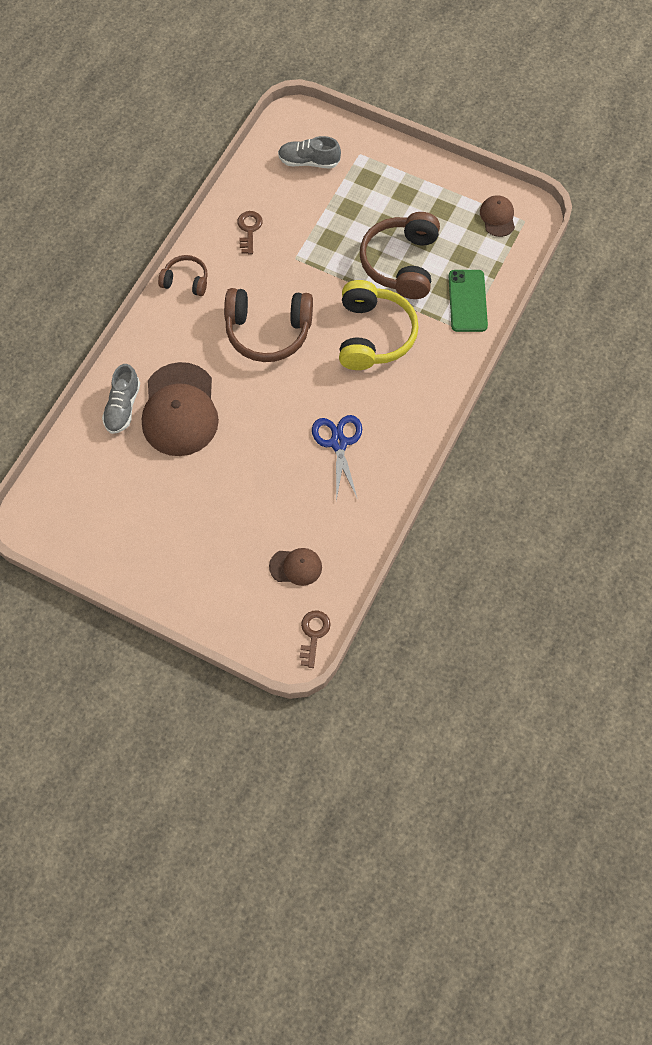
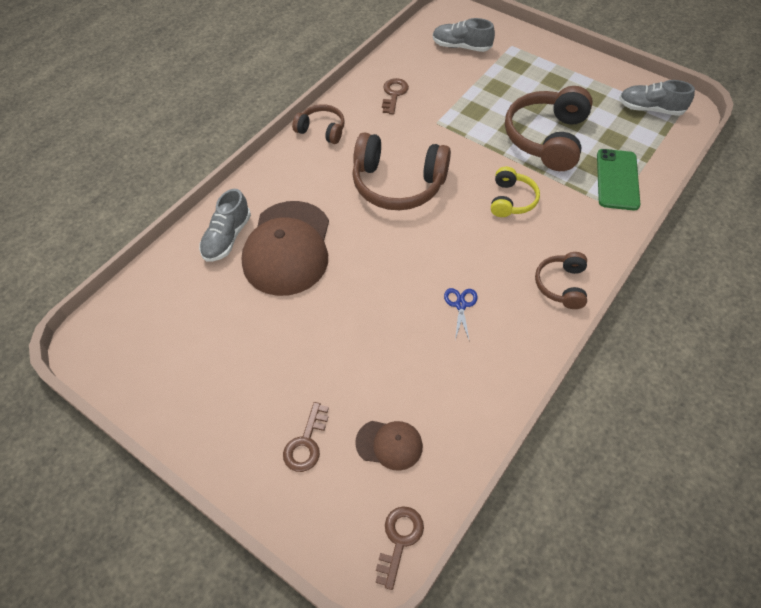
camera: 10 degrees right, 10 degrees down
(231, 575) = (306, 443): none -> brown key
(338, 443) = (460, 305): blue scissors -> blue scissors, size x0.56
(373, 335) = (511, 200): yellow headphones -> yellow headphones, size x0.54
(422, 413) = (561, 285): none -> brown headphones
(497, 217) = (650, 109): brown cap -> grey shoe

